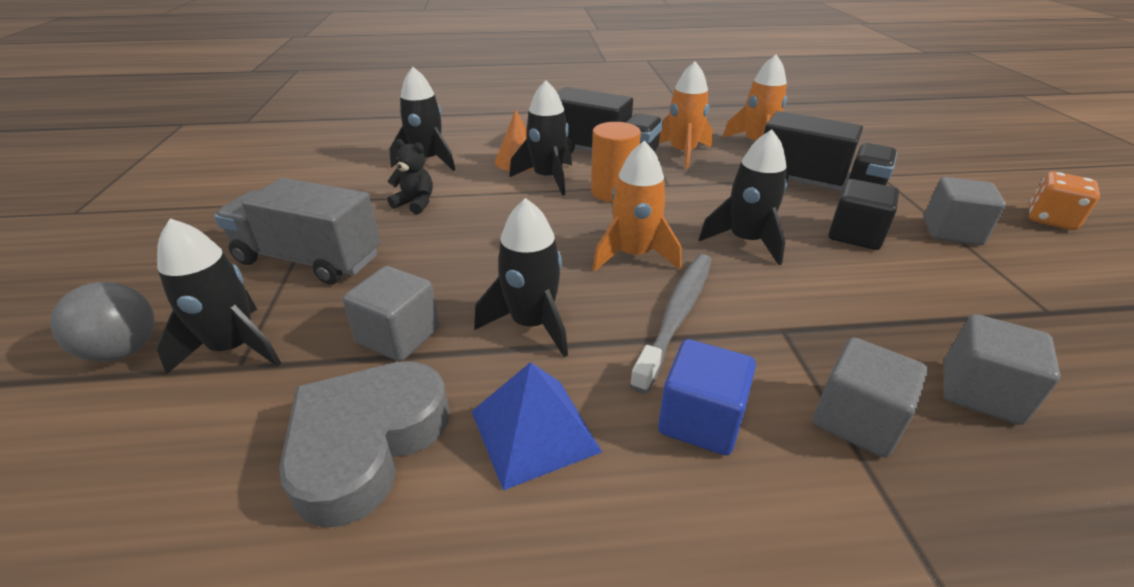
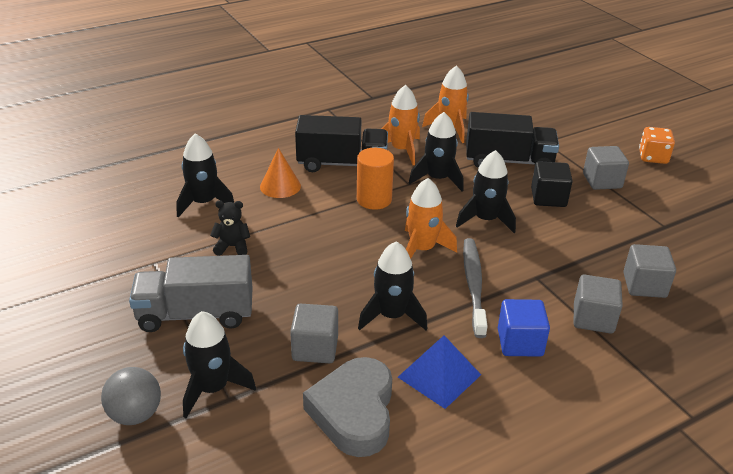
camera: 25 degrees left, 0 degrees up
(548, 178) = (316, 198): black rocket -> black rocket (437, 179)

